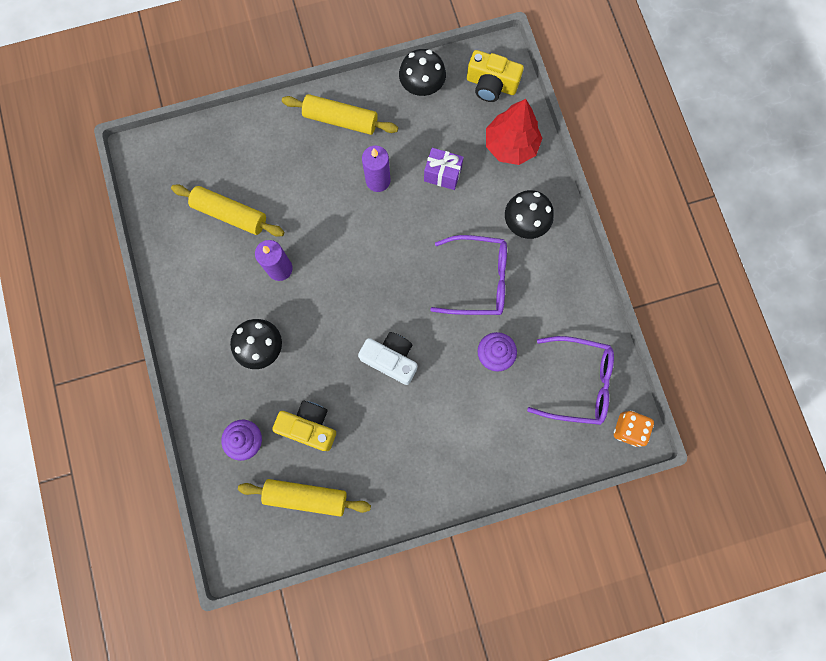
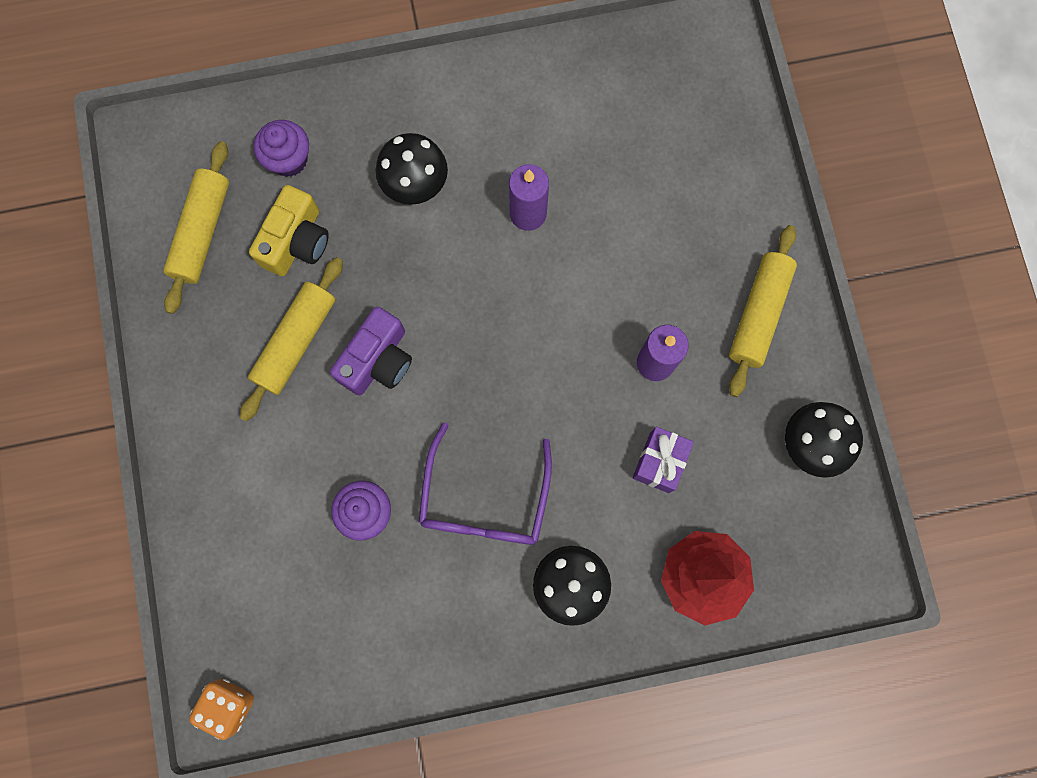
camera: 95 degrees right, 0 degrees up
(230, 214) = (616, 149): yellow rolling pin -> yellow rolling pin (296, 342)
(391, 359) = (377, 360): white camera -> purple camera
(491, 84) = (811, 556): yellow camera -> none
(578, 383) = (309, 636): purple glasses -> none

